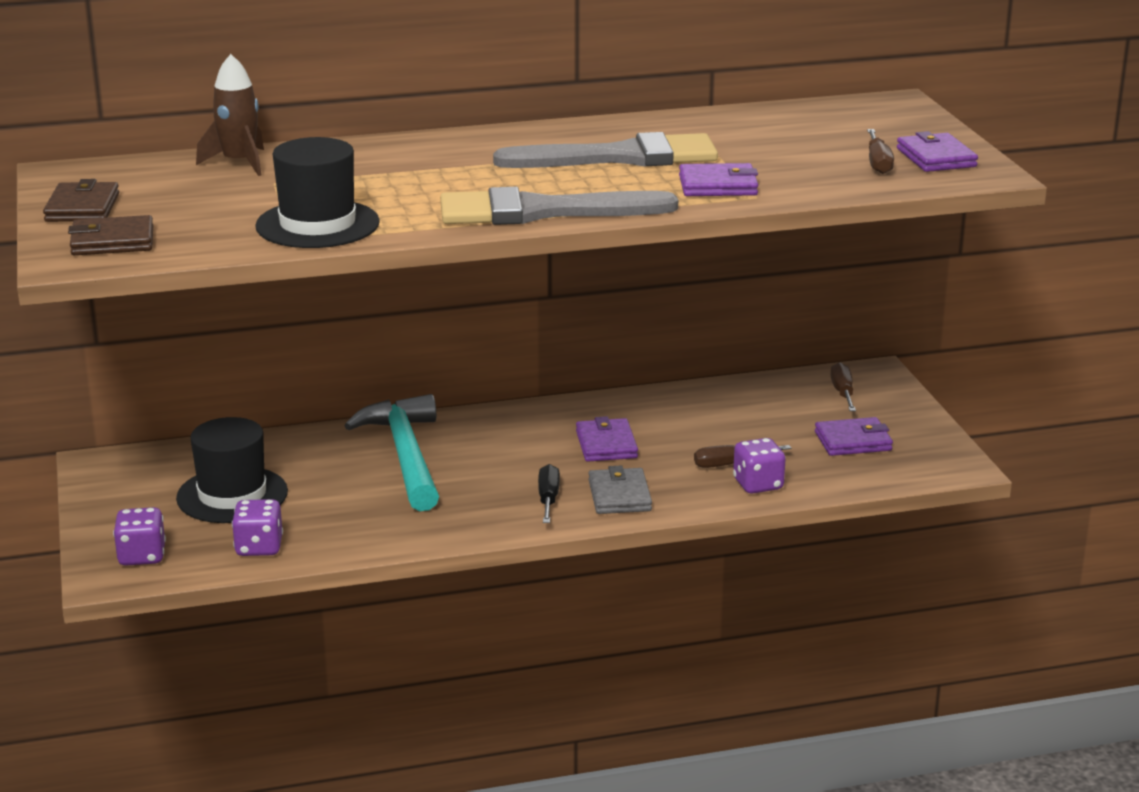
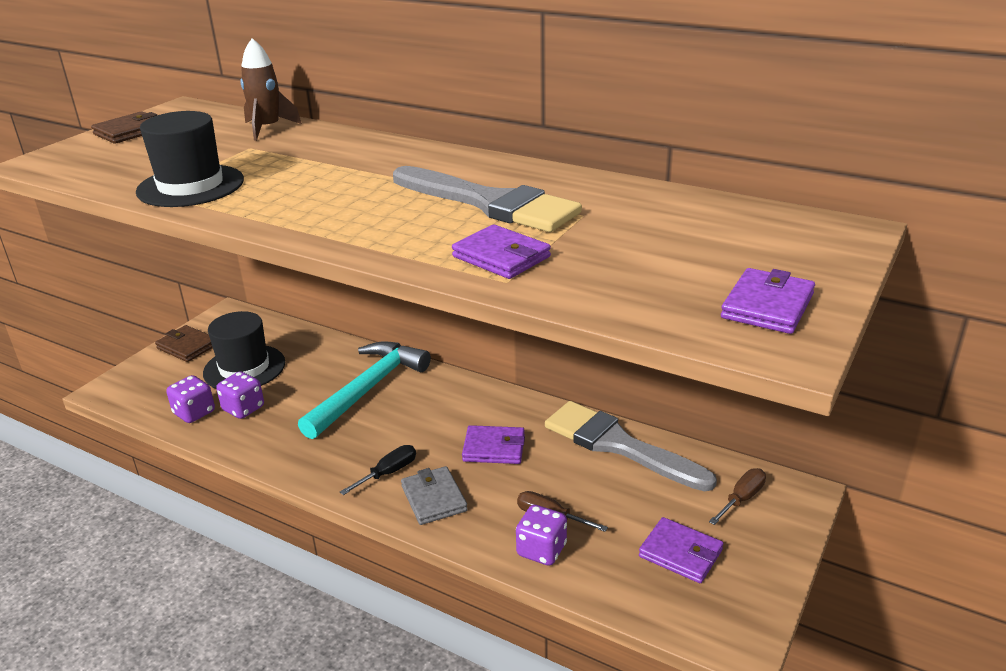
camera: 45 degrees right, 5 degrees up
(112, 241) = (82, 158): brown wallet -> brown wallet (187, 346)
(142, 556) = (142, 385): purple dice -> purple dice (243, 409)
(541, 212) = (327, 229): grey brush -> grey brush (618, 445)
(606, 444) = (494, 448): purple wallet -> purple wallet turned 60 degrees clockwise
(619, 496) = (434, 498): grey wallet -> grey wallet turned 60 degrees counterclockwise
(878, 163) = (693, 289): brown screwdriver -> none

